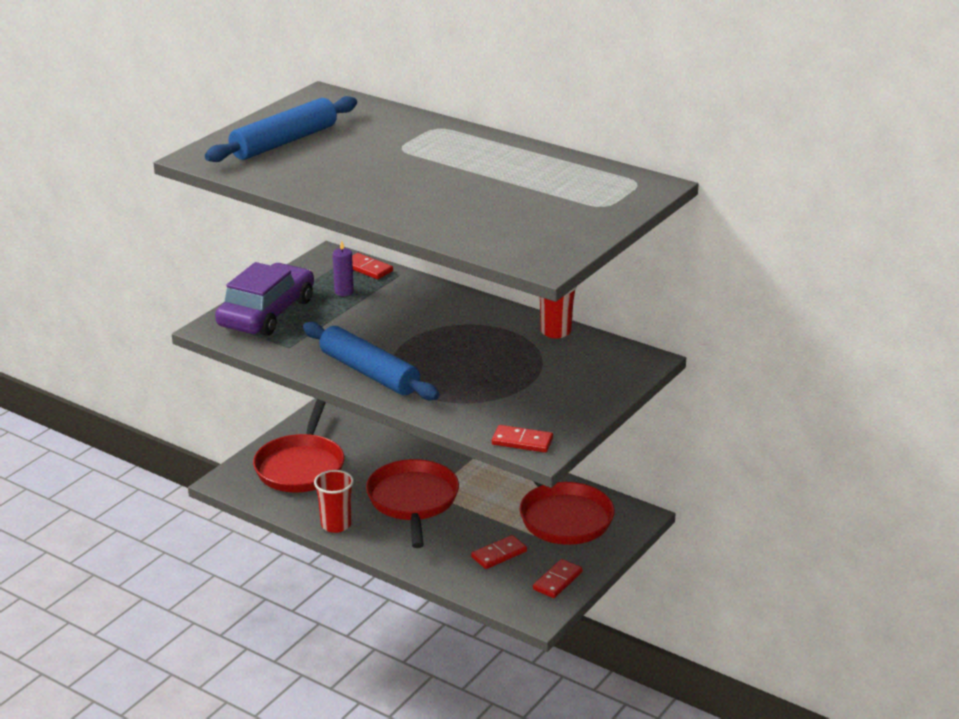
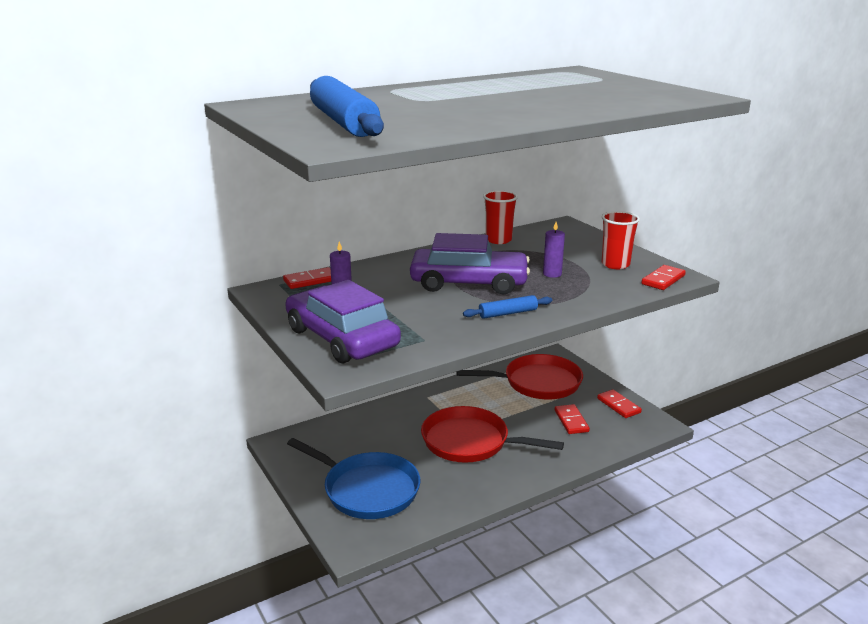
camera: 65 degrees left, 5 degrees down
(301, 467) = (367, 490): red pan -> blue pan
(336, 525) = (478, 492): red cup -> red cup (615, 264)
(369, 373) = (508, 313): blue rolling pin -> blue rolling pin, size x0.49
(424, 340) = (469, 283): none -> purple car
(484, 378) = (552, 274): none -> purple candle

